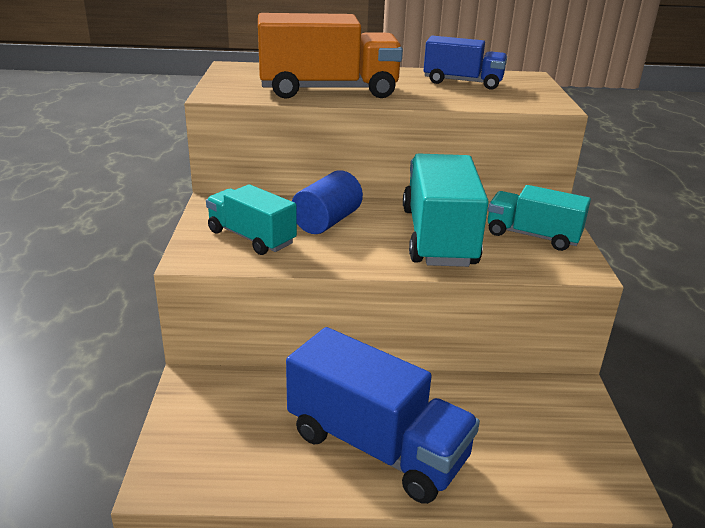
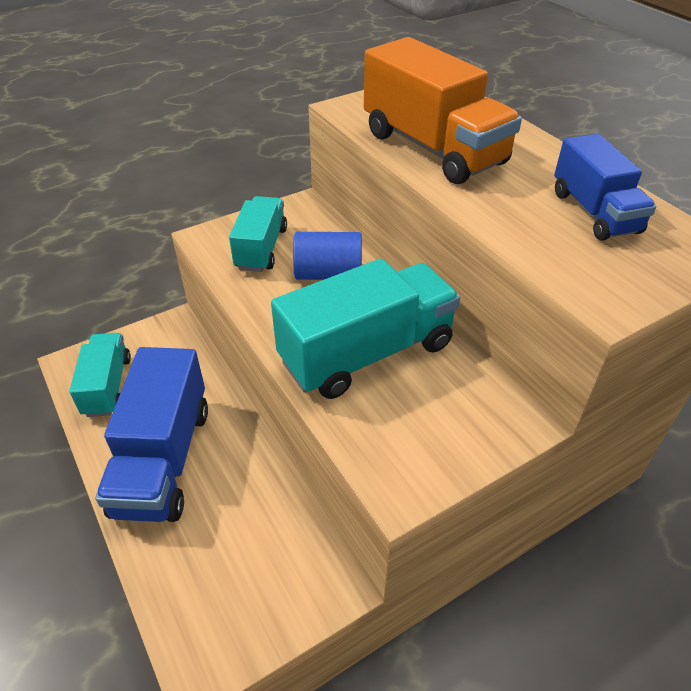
camera: 60 degrees right, 15 degrees up
(532, 236) = (440, 424): turquoise truck -> turquoise truck (107, 386)

